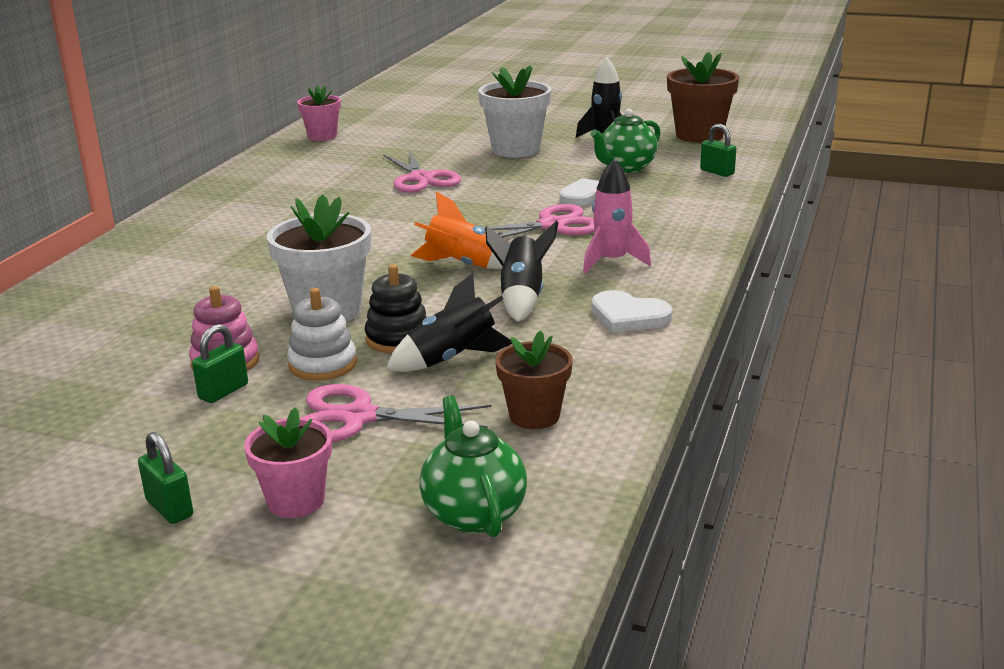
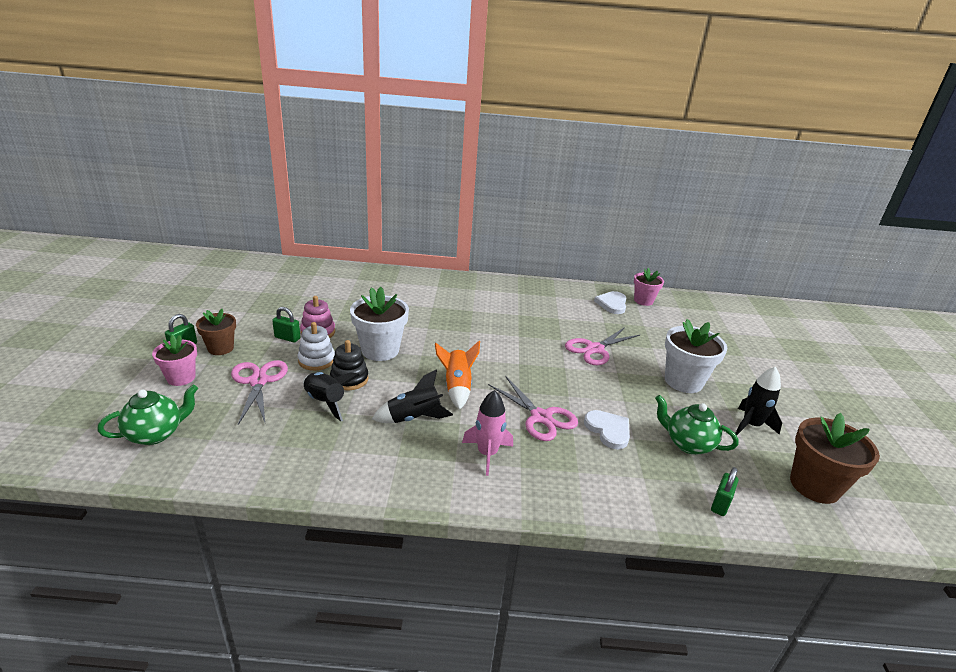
camera: 70 degrees right, 5 degrees up
(534, 416) = (255, 443): brown flower pot -> brown flower pot (221, 348)
(628, 316) = (395, 471): white heart -> white heart (612, 304)

